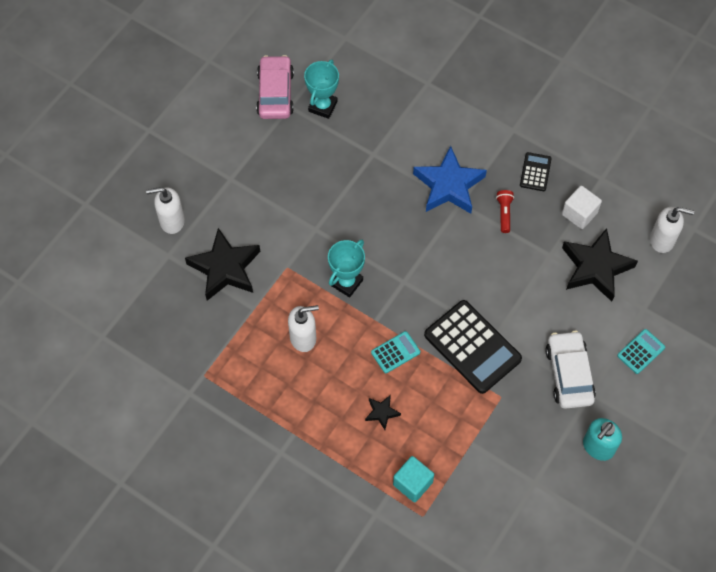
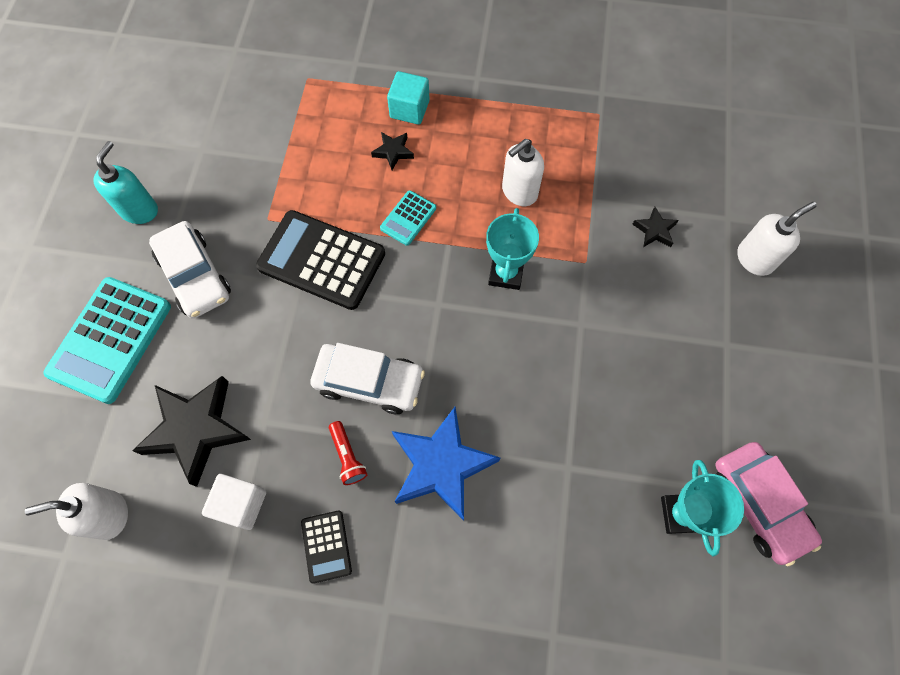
camera: 155 degrees right, 5 degrees up
(225, 268) = (655, 230): black star -> black star, size x0.46
(412, 483) = (330, 101): turquoise cube -> turquoise cube (409, 109)
(472, 251) = (369, 382): none -> white car
(641, 351) = (110, 340): turquoise calculator -> turquoise calculator, size x2.04

